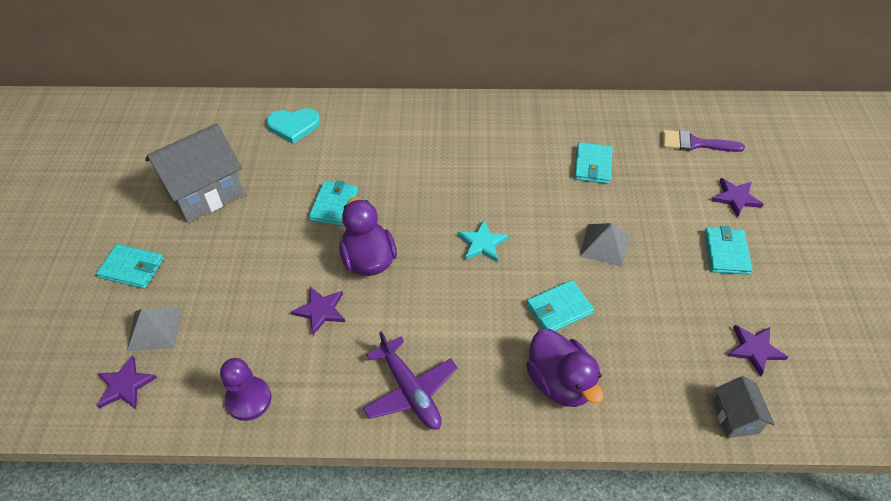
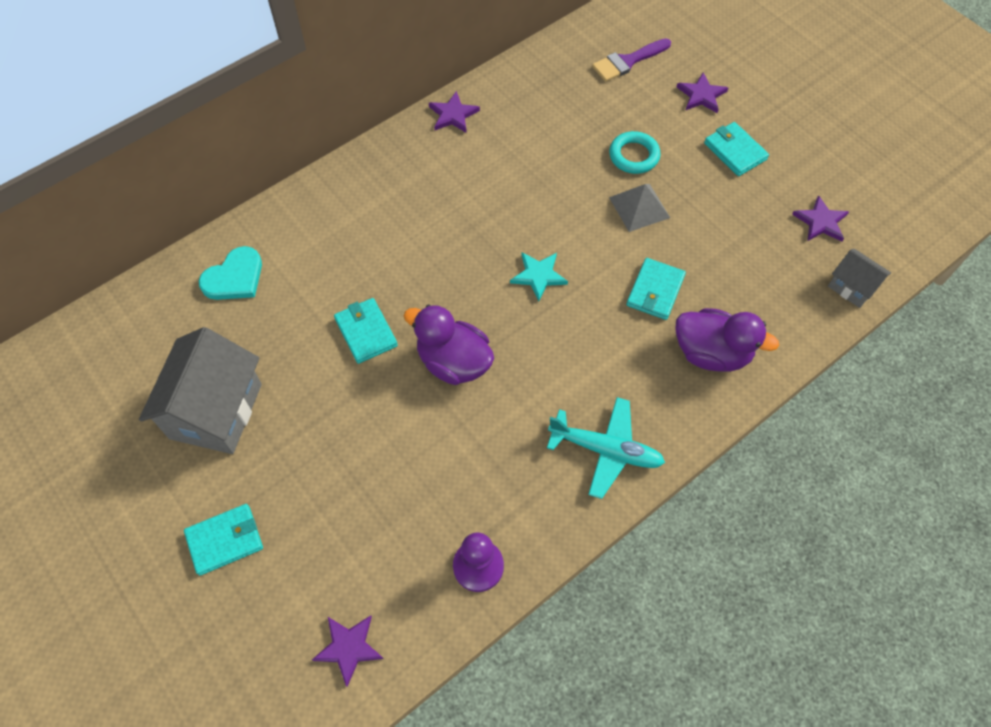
camera: 40 degrees left, 10 degrees up
(154, 329) = (317, 577): grey pyramid -> none
(320, 311) = (459, 440): purple star -> purple star (453, 115)
(410, 391) = (606, 450): purple plane -> turquoise plane
(592, 165) = (563, 137): turquoise wallet -> none
(636, 208) = (634, 156): none -> turquoise ring

